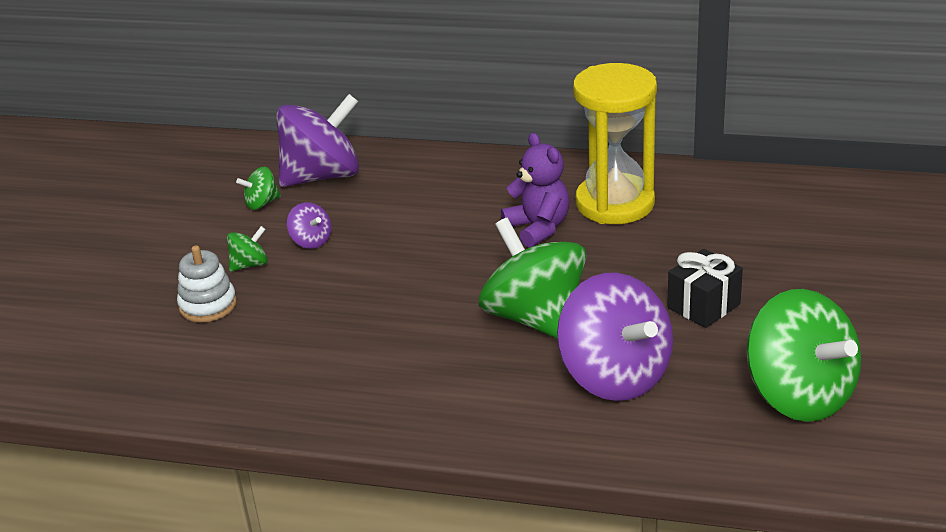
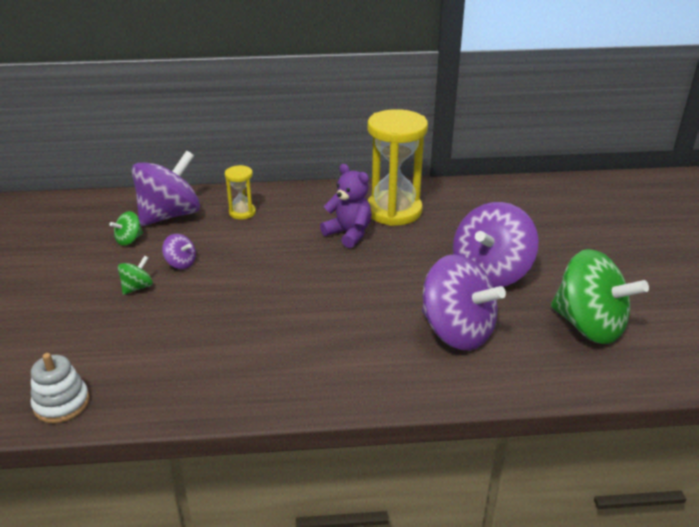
camera: 20 degrees left, 0 degrees up
(208, 305) = (114, 324): white stacking toy -> white stacking toy (61, 403)
(413, 183) = (242, 212): none -> yellow hourglass
(534, 317) = (377, 297): green spinning top -> none
(703, 306) = (491, 273): black gift -> purple spinning top

